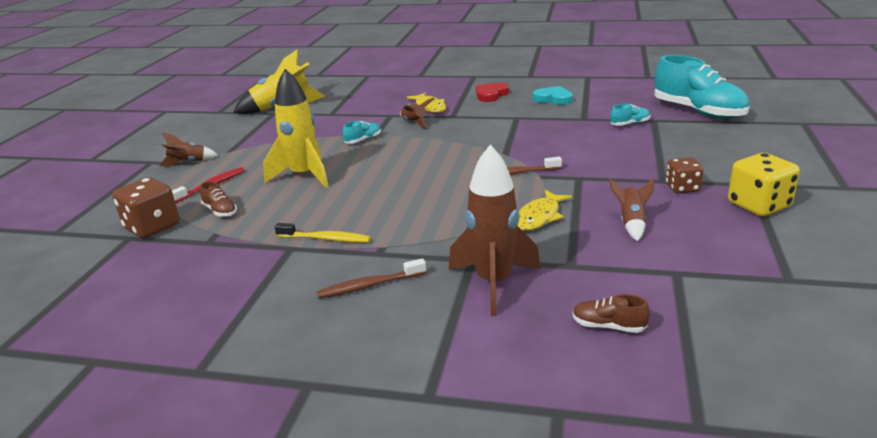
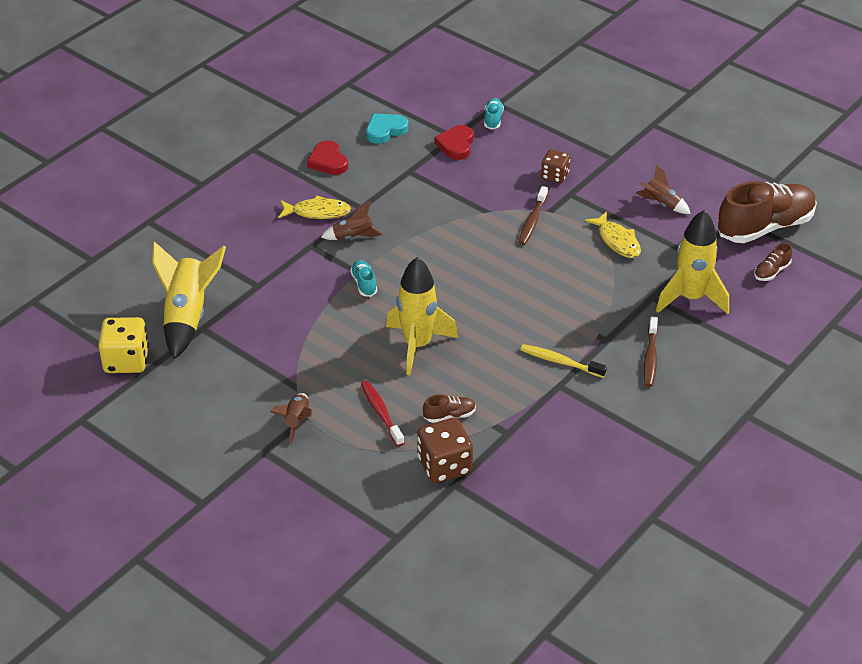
camera: 65 degrees left, 15 degrees up
(326, 239) = (560, 362): yellow toothbrush -> yellow toothbrush turned 105 degrees counterclockwise
(494, 283) = (690, 298): brown rocket -> yellow rocket
(574, 122) = (456, 145): none -> red heart
(682, 188) = (631, 156): brown dice -> brown dice (555, 176)
(688, 297) = (765, 227): none -> brown shoe
(698, 112) = (505, 73): turquoise shoe -> none
(758, 205) = (684, 139): yellow dice -> yellow dice (126, 361)

